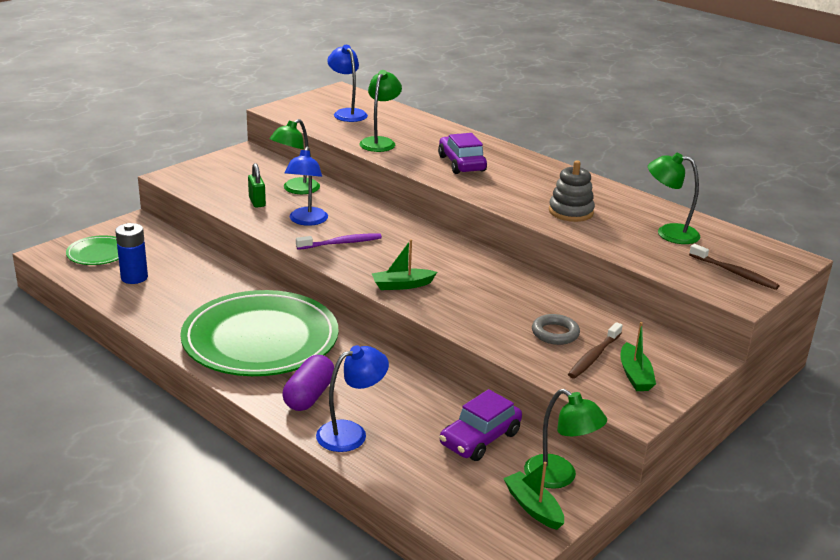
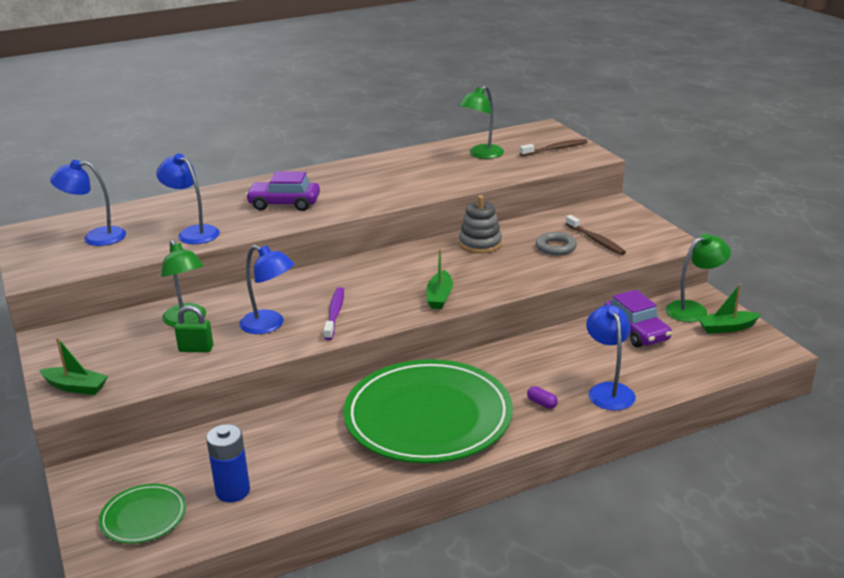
camera: 65 degrees left, 0 degrees up
(309, 396) = (542, 403): purple capsule -> purple capsule, size x0.46
(380, 142) = (193, 232): green lamp -> blue lamp
(571, 212) = (420, 180): grey stacking toy -> grey stacking toy (480, 244)
(635, 375) = (627, 232): green boat -> green boat (76, 387)

